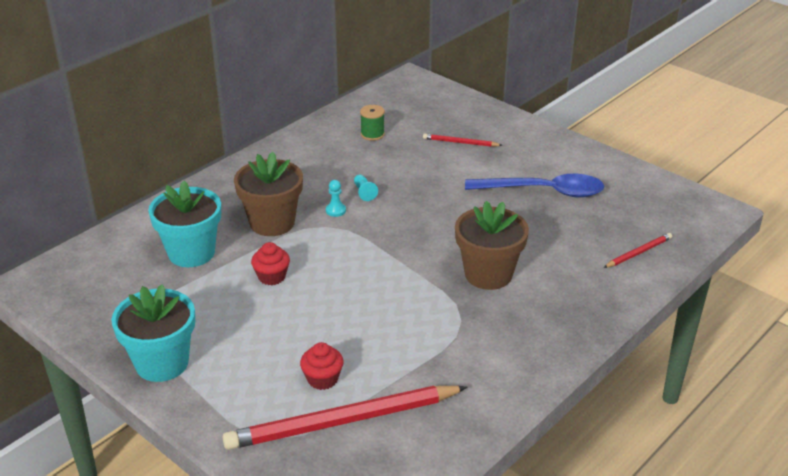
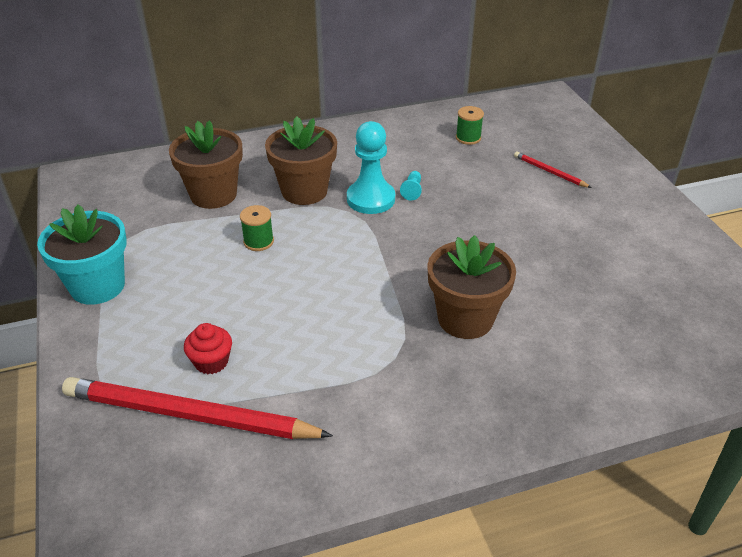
camera: 30 degrees right, 5 degrees up
(191, 253) = (213, 195): turquoise flower pot -> brown flower pot
(272, 277) = (258, 241): red cupcake -> green spool
(335, 210) = (370, 199): turquoise pawn -> turquoise pawn, size x2.27
(544, 191) = (600, 251): blue spoon -> none
(638, 252) = (659, 360): red pencil -> none

